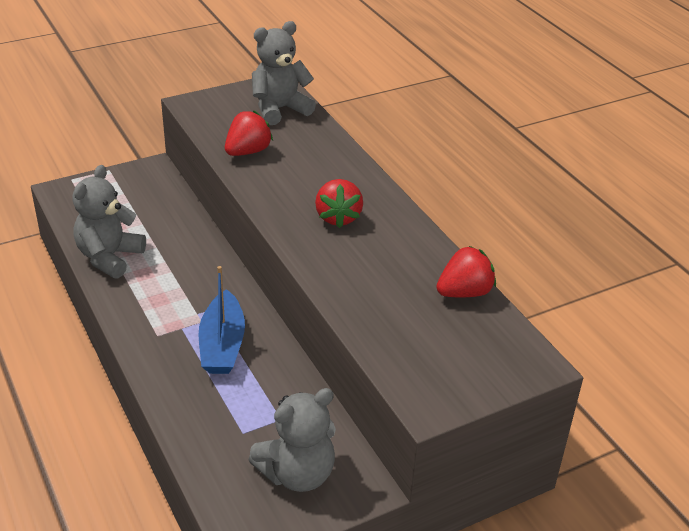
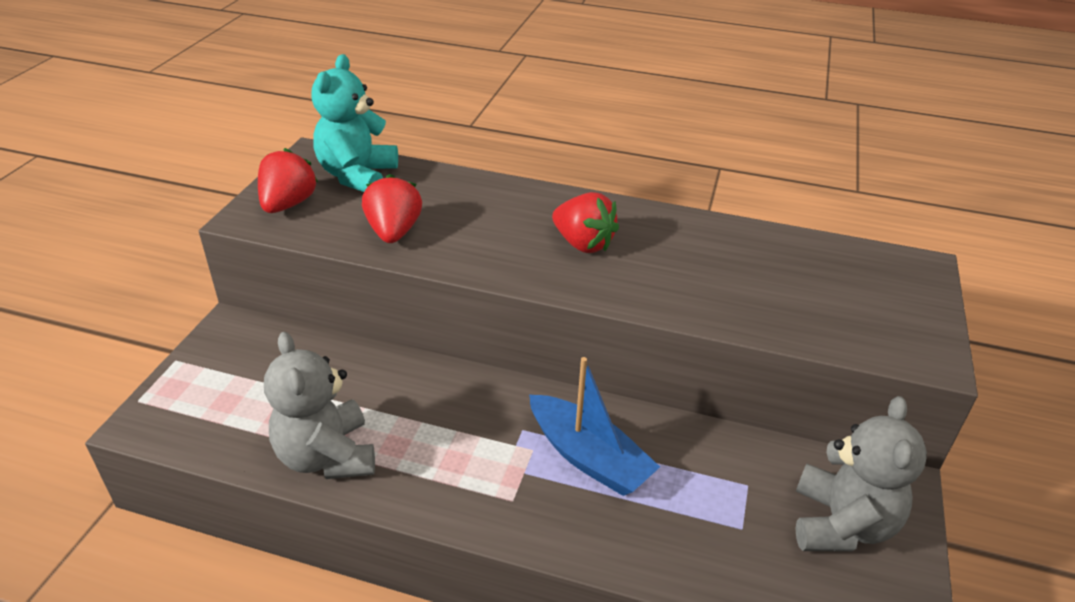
camera: 45 degrees left, 0 degrees up
(279, 109) = (357, 176): grey teddy bear -> turquoise teddy bear
(464, 292) = (783, 244): red strawberry -> red strawberry (288, 204)

